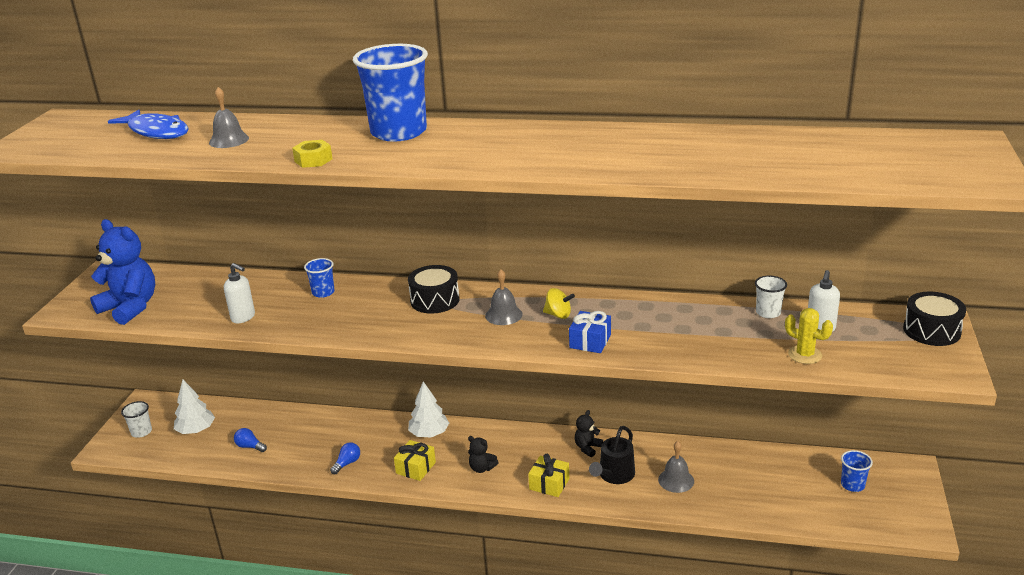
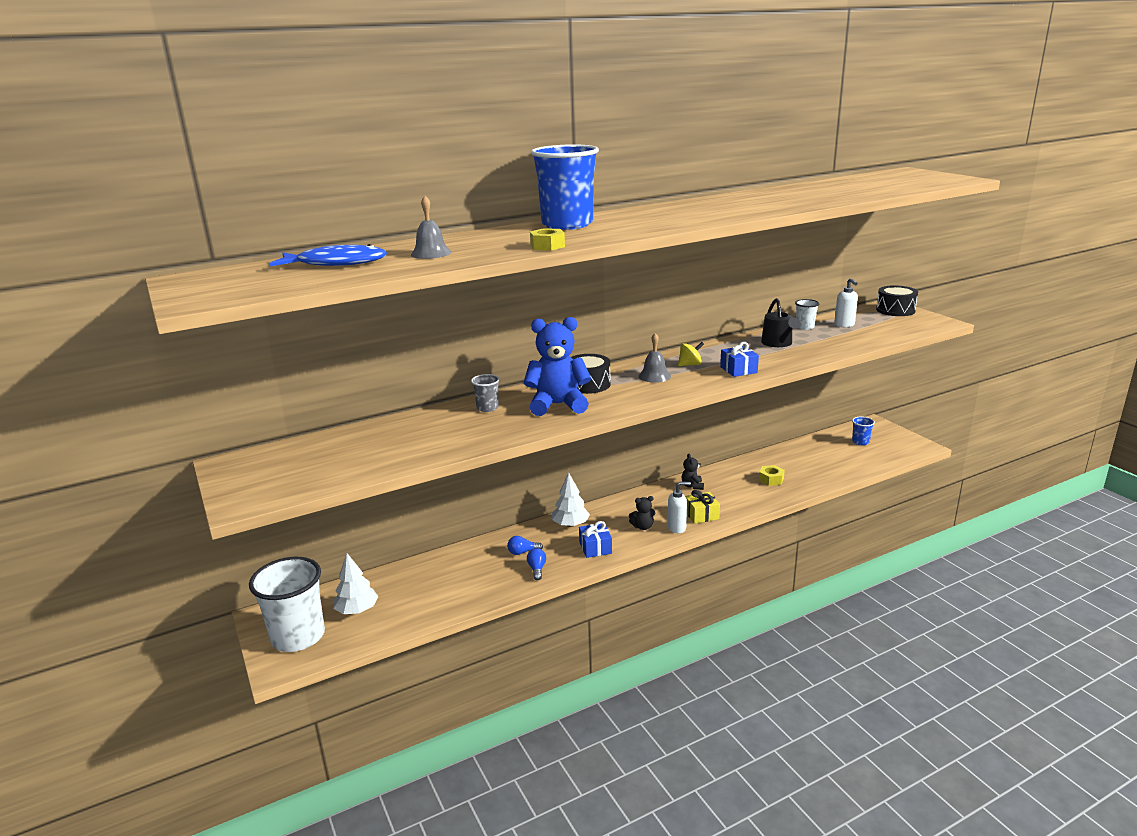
camera: 40 degrees left, 5 degrees down
(130, 308) = (316, 475): blue teddy bear -> blue teddy bear (558, 405)
(141, 432) = (298, 637): white cup -> white cup, size x2.23
(243, 317) = (449, 443): white soap dispenser -> white soap dispenser (677, 528)
(250, 446) = (431, 597): blue light bulb -> blue light bulb (522, 552)
(323, 292) = (487, 408): blue cup -> grey cup
(415, 468) = (595, 548): yellow gift -> blue gift
(614, 475) = (733, 493): black watering can -> black watering can (778, 343)
(676, 480) = (771, 479): grey bell -> yellow nut
(805, 355) = (862, 337): yellow cactus -> none

